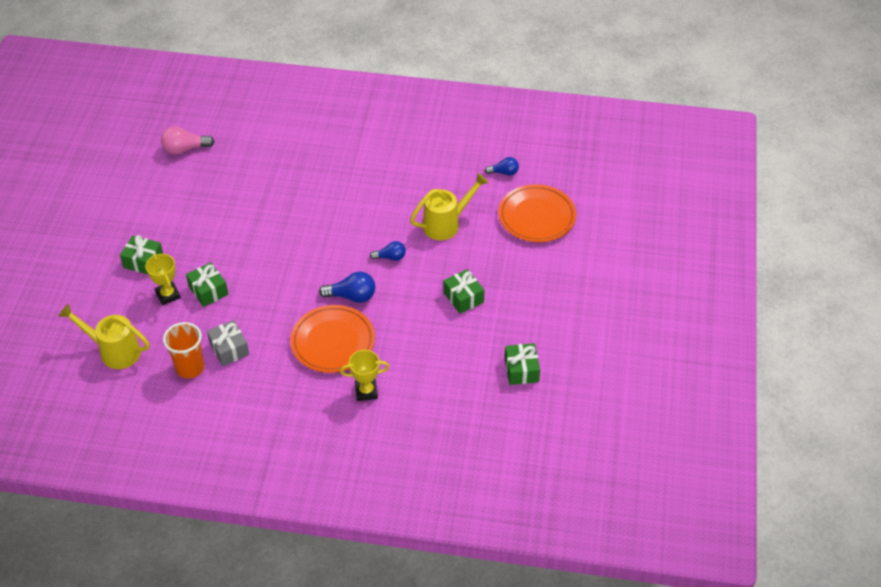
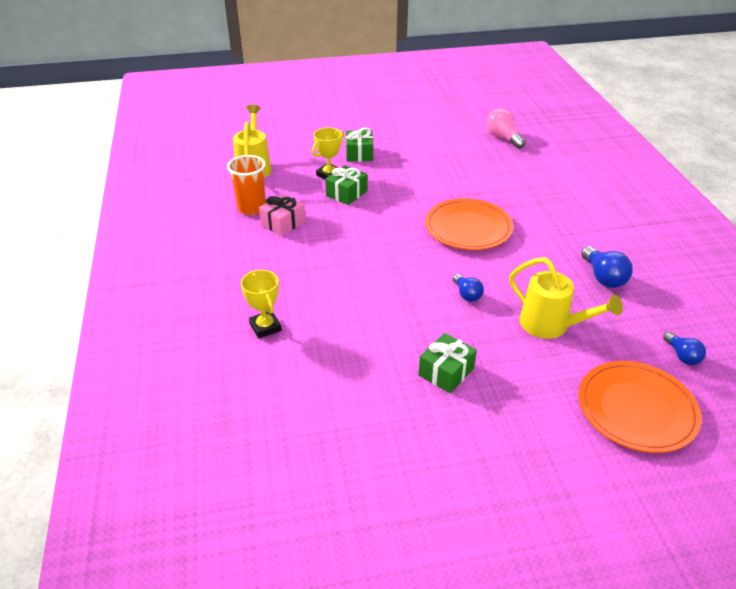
camera: 70 degrees right, 10 degrees down
(229, 349) = (283, 223): grey gift -> pink gift
(333, 342) = (323, 284): orange plate -> orange plate (468, 228)
(352, 296) = (392, 281): blue light bulb -> blue light bulb (603, 277)
(521, 370) = (356, 464): green gift -> none

